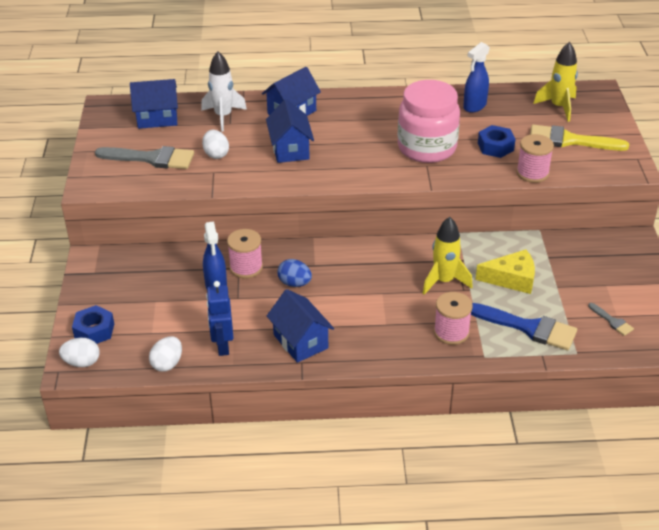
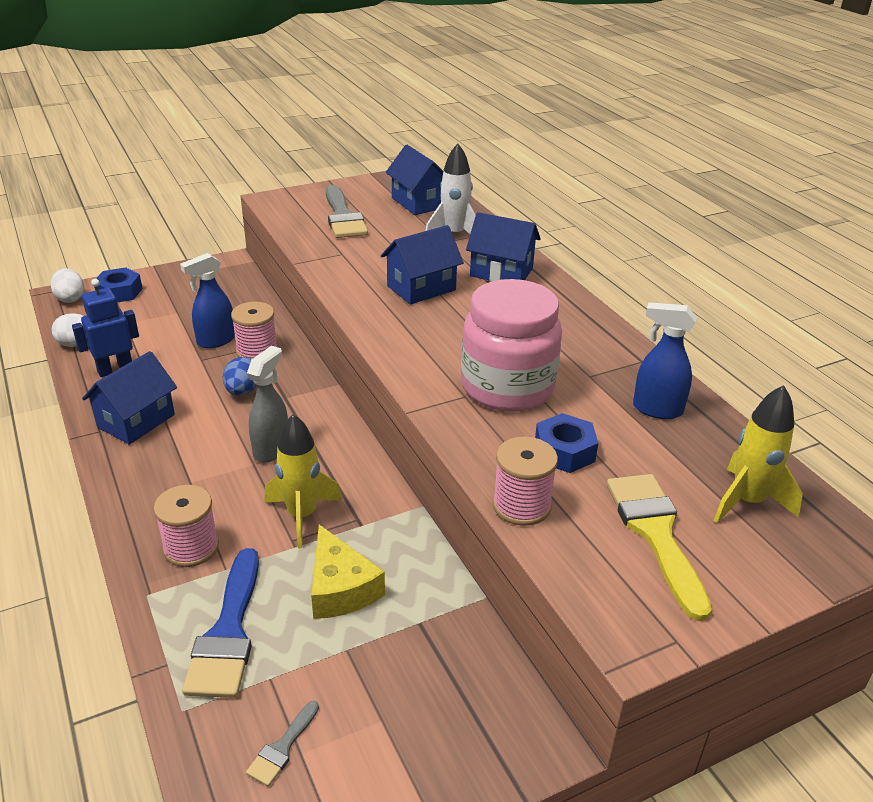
camera: 65 degrees right, 5 degrees down
(216, 154) = (376, 247): white egg -> none
(371, 282) = (271, 449): none -> grey spray bottle

